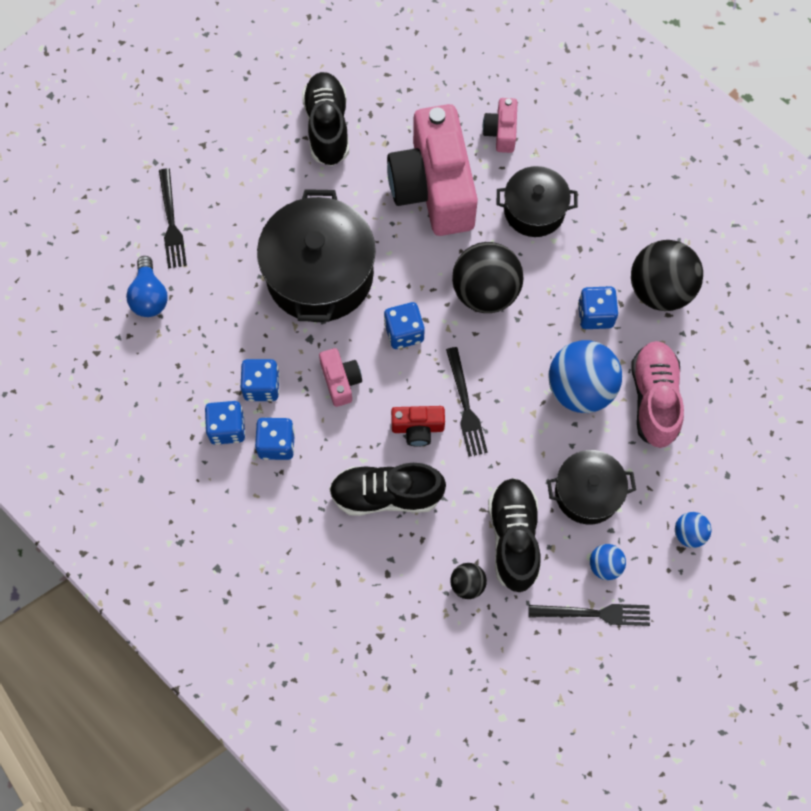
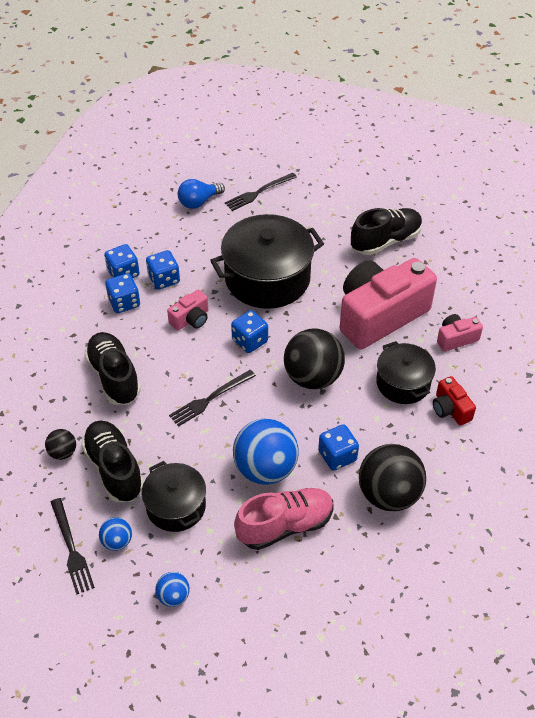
camera: 65 degrees right, 20 degrees down
(418, 428) = (176, 376): red camera -> red camera (450, 409)
(513, 538) = (114, 469): black shoe -> black shoe turned 90 degrees counterclockwise

